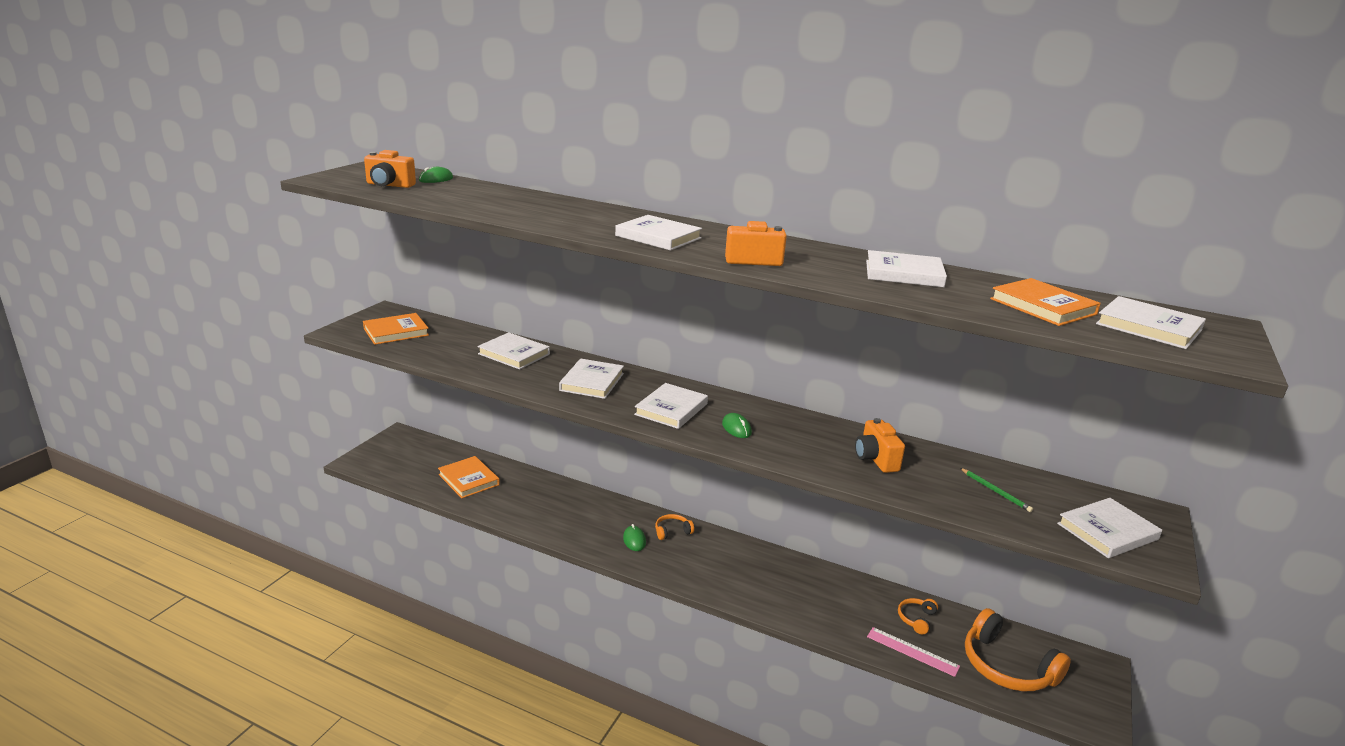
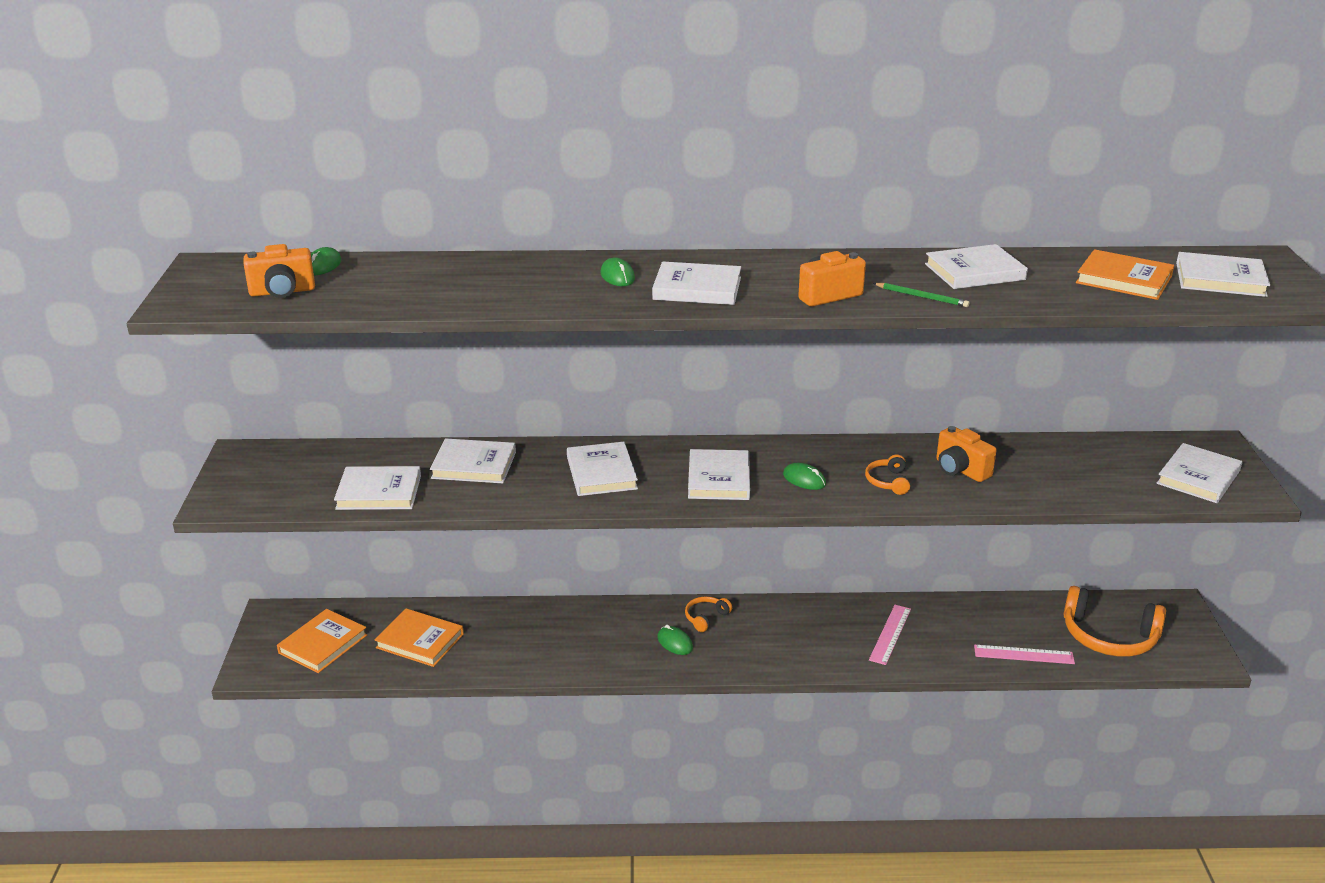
camera: 25 degrees left, 5 degrees up
(396, 332) = (292, 480): orange book -> orange book (323, 644)
(437, 352) = (379, 492): none -> white book
(612, 220) = (617, 276): none -> green mouse
(807, 593) = (890, 634): none -> pink ruler
(916, 619) = (1005, 621): orange headphones -> orange headphones (888, 481)
(995, 491) = (1085, 468): green pencil -> green pencil (922, 297)

